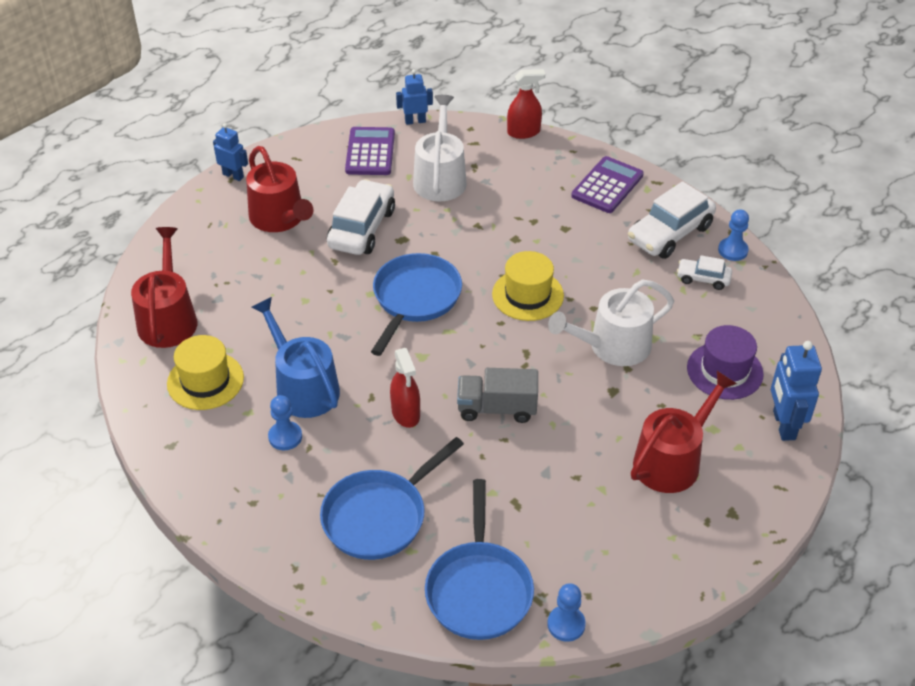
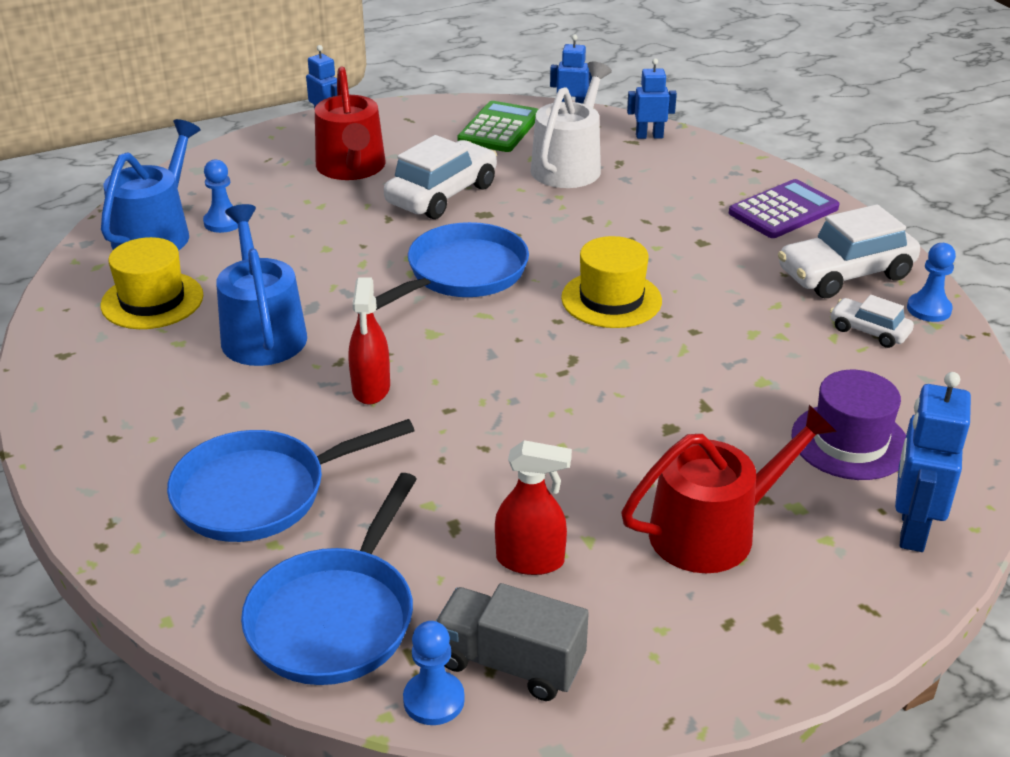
camera: 20 degrees right, 10 degrees down
(168, 319) = (156, 233): red watering can -> blue watering can
(285, 437) = (203, 378): blue pawn -> blue pawn (223, 222)
(370, 152) = (499, 128): purple calculator -> green calculator
(484, 135) = (649, 136): none -> blue robot
(497, 408) = (495, 410): grey truck -> grey truck (510, 663)
(524, 132) = (702, 142): red spray bottle -> red spray bottle (530, 560)
(613, 346) = (698, 378): white watering can -> none

